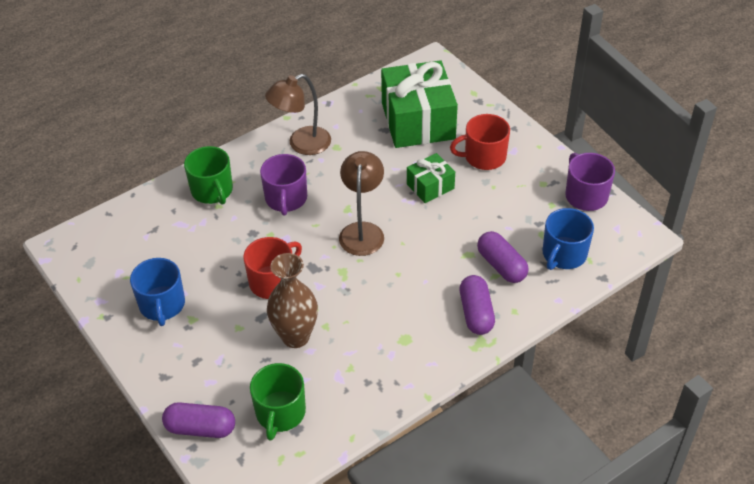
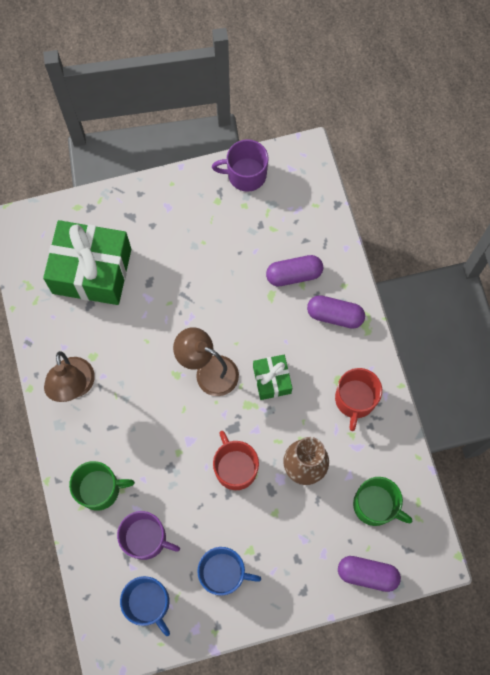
camera: 70 degrees left, 25 degrees up
(201, 428) = (367, 574): purple capsule -> purple capsule turned 75 degrees clockwise
(286, 199) = (140, 424): purple mug -> purple mug (146, 538)
(430, 186) = (180, 294): green gift -> green gift (272, 380)
(484, 157) = (164, 234): red mug -> red mug (355, 400)
(563, 254) = (302, 222): blue mug -> blue mug (148, 603)

